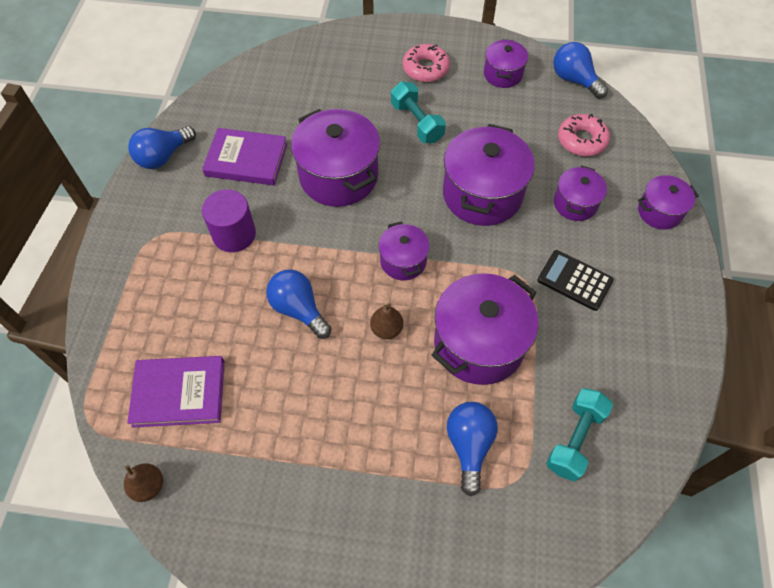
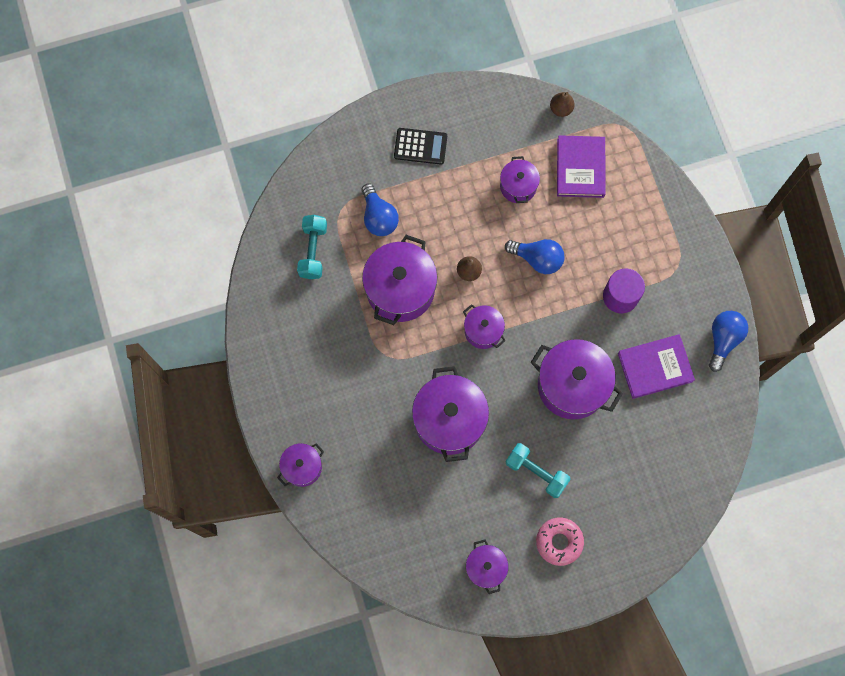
camera: 155 degrees right, 15 degrees up
(179, 393) = (580, 168): purple book -> purple book turned 60 degrees counterclockwise
(574, 80) = (418, 591): blue light bulb -> none
(574, 280) = (350, 371): black calculator -> black calculator (420, 146)
(575, 203) = (372, 445): purple pot -> purple pot (518, 186)
(581, 140) = (388, 517): pink donut -> none

